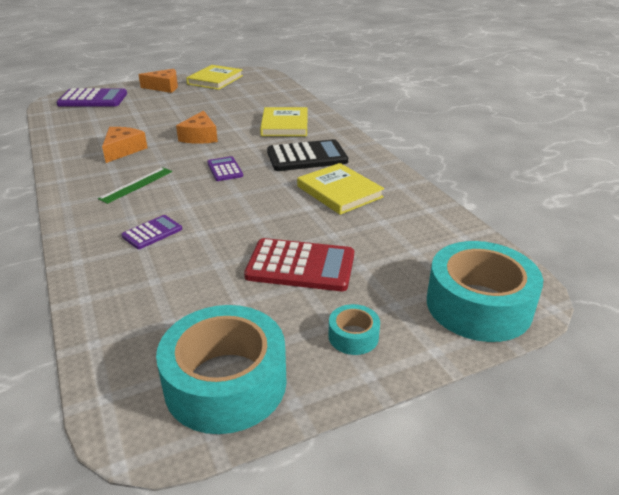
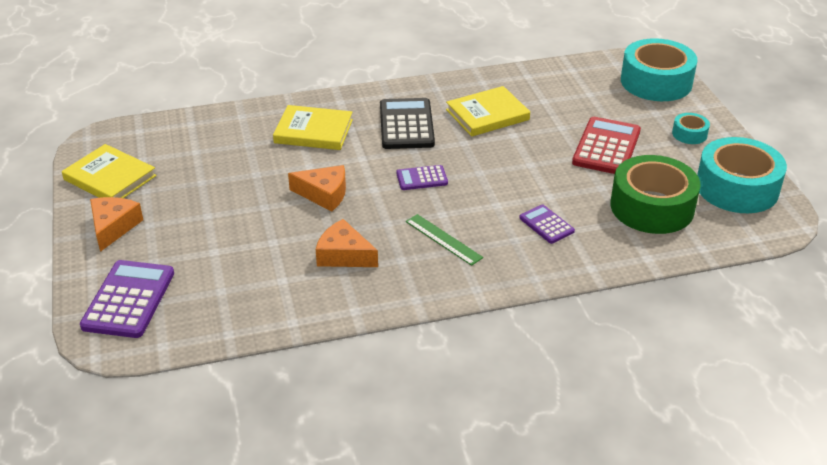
camera: 80 degrees left, 5 degrees up
(180, 301) = (652, 207): none -> green tape

